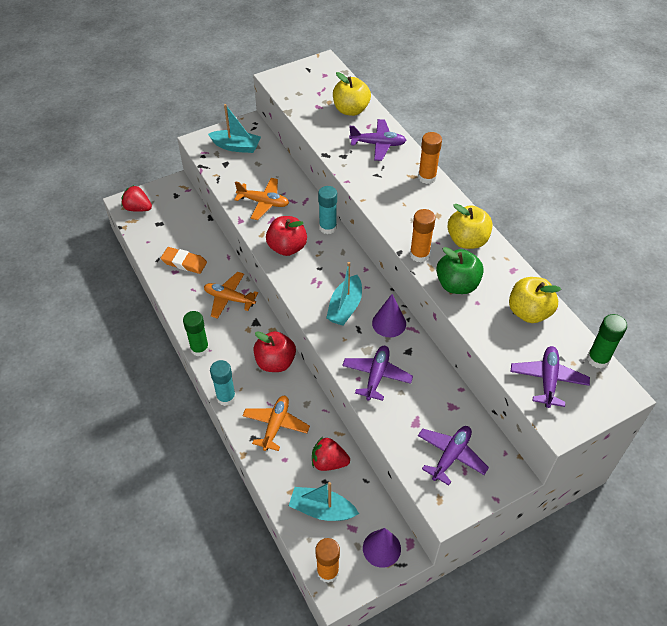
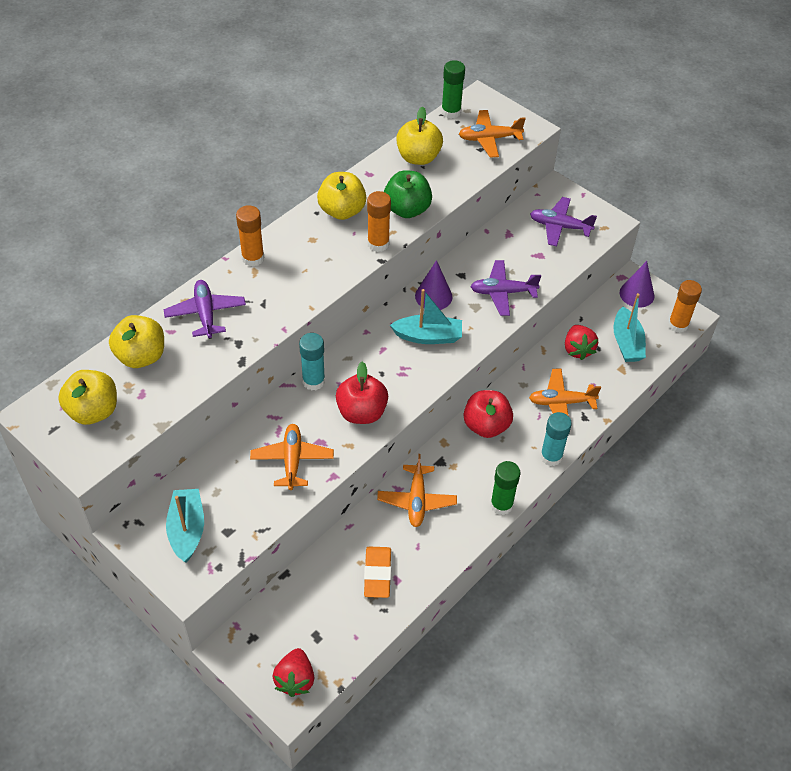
camera: 110 degrees left, 0 degrees up
(314, 85) = (93, 411): none -> yellow apple
(548, 380) = (489, 139): purple plane -> orange plane

